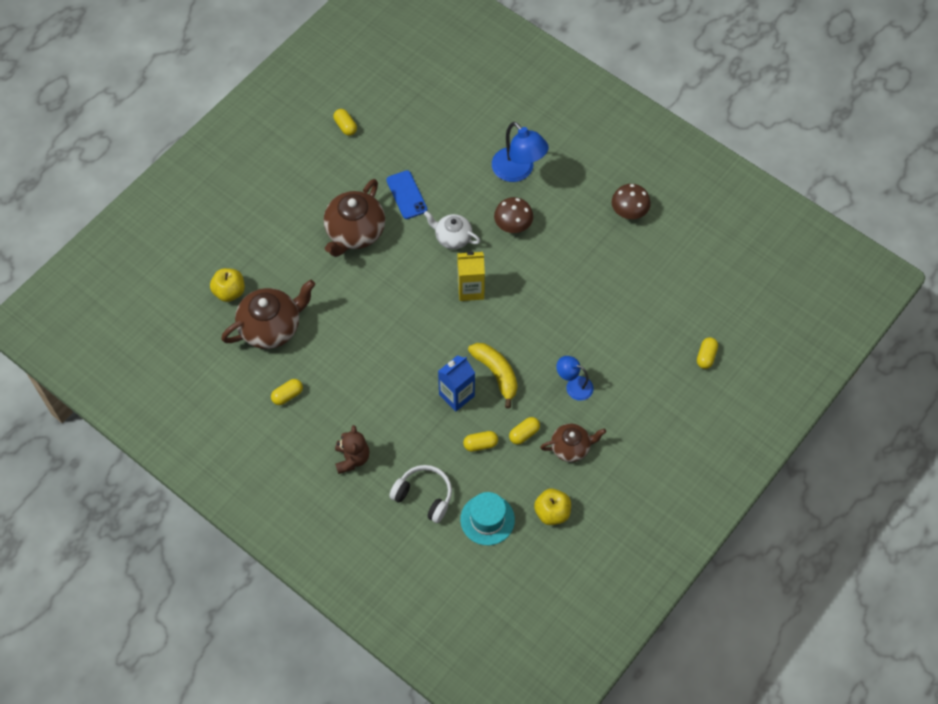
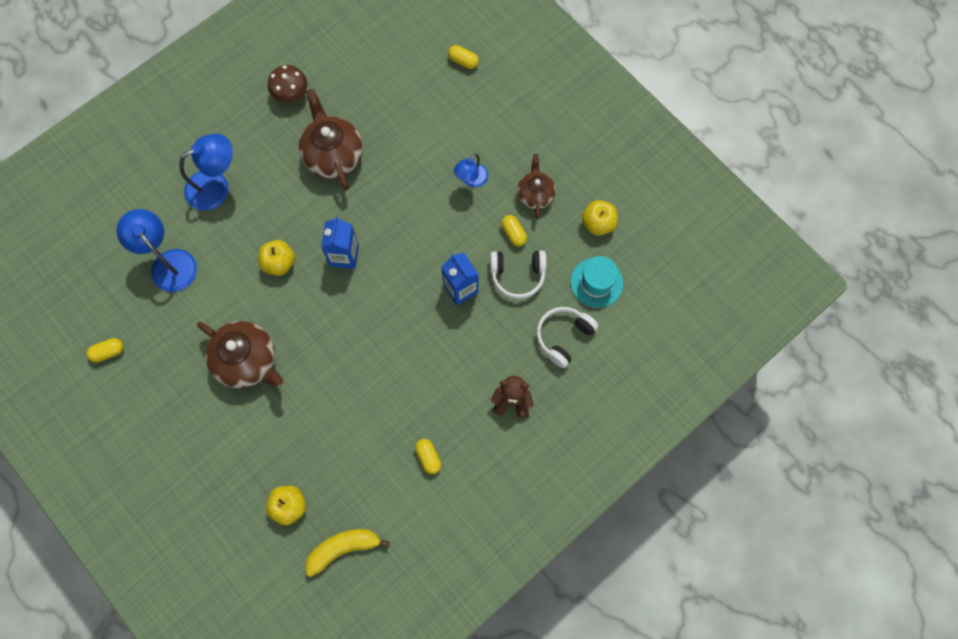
camera: 80 degrees left, 10 degrees up
(271, 327) = (344, 465): brown teapot -> brown teapot (333, 155)
(407, 195) = (215, 300): blue phone -> none
(435, 151) = (168, 263): none -> blue lamp
(452, 237) = (279, 263): white teapot -> yellow apple
(470, 289) = (344, 255): yellow carton -> blue carton
(480, 444) = (517, 275): yellow capsule -> white headphones
(496, 374) = (444, 247): yellow banana -> yellow banana (343, 548)
(513, 224) = (278, 202): brown mushroom -> none

